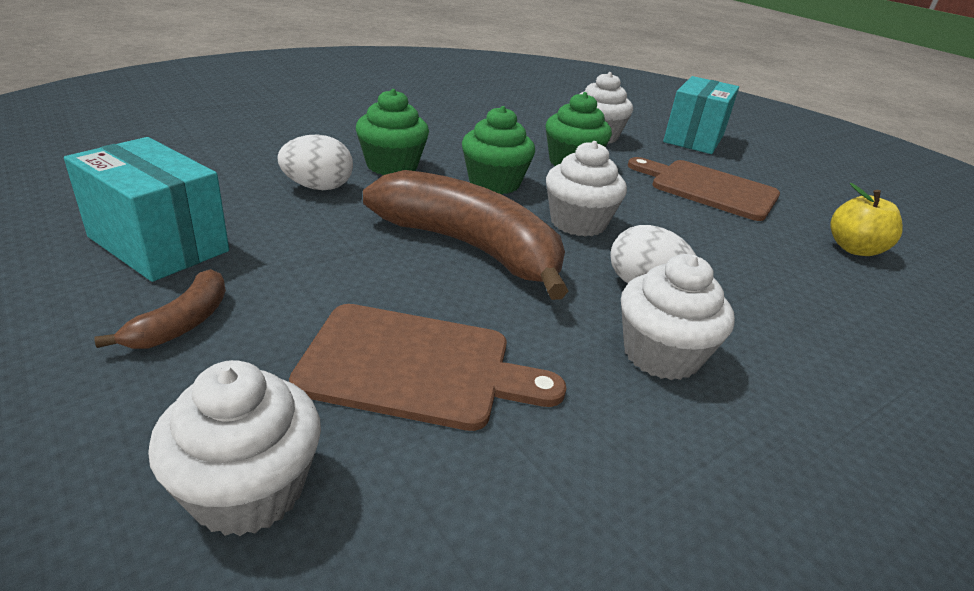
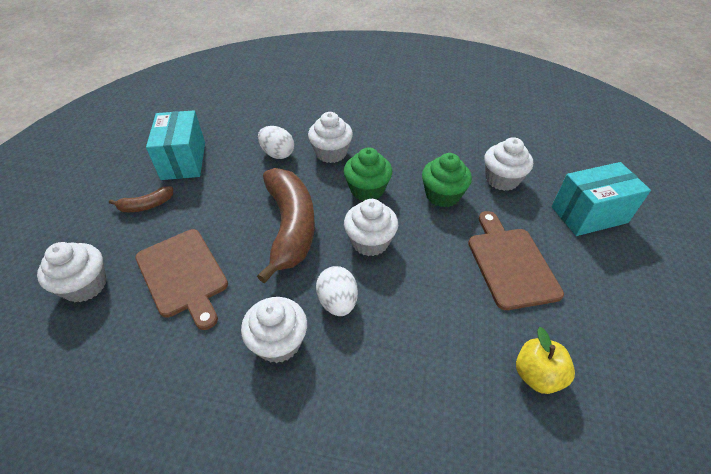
camera: 50 degrees right, 15 degrees up
(392, 166) = (331, 153): green cupcake -> white cupcake

